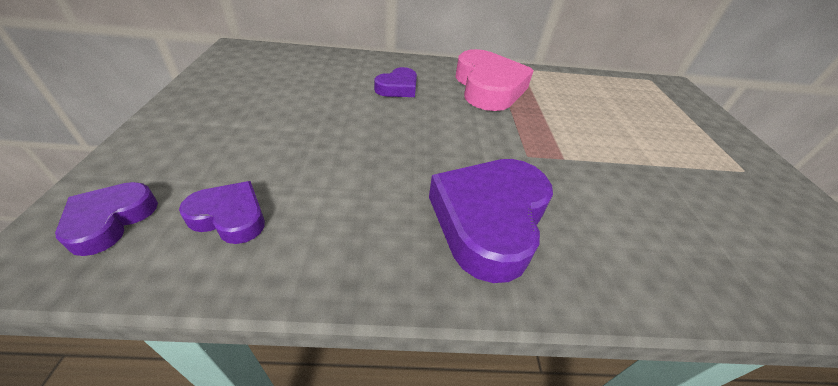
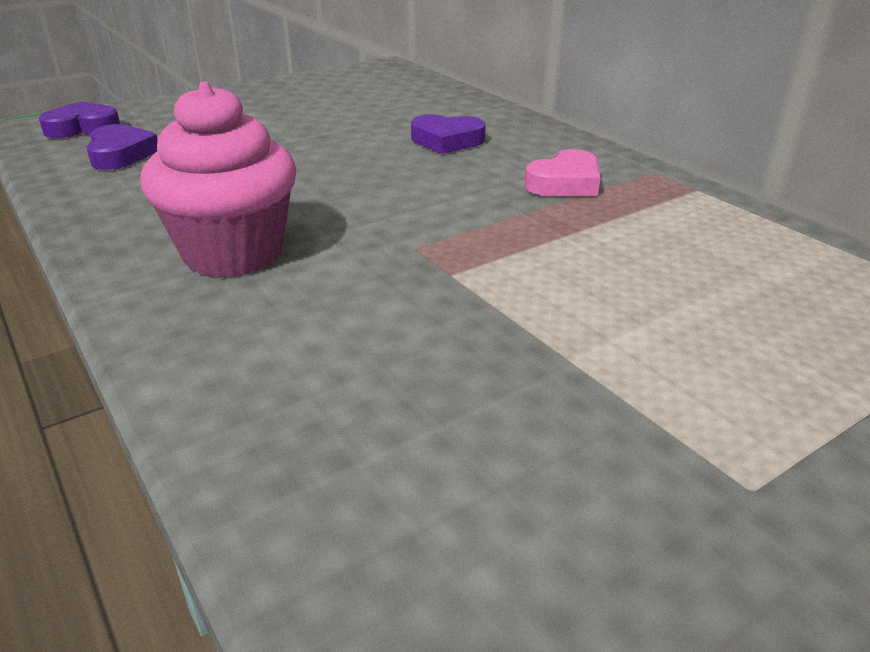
camera: 60 degrees right, 10 degrees down
(488, 88) = (565, 183): pink heart -> pink heart, size x0.53
(489, 220) = (233, 253): purple heart -> pink cupcake

